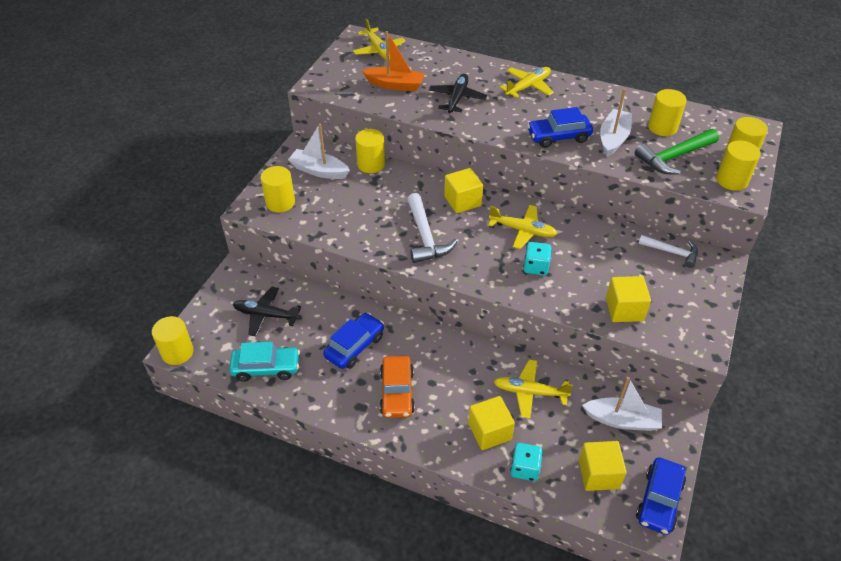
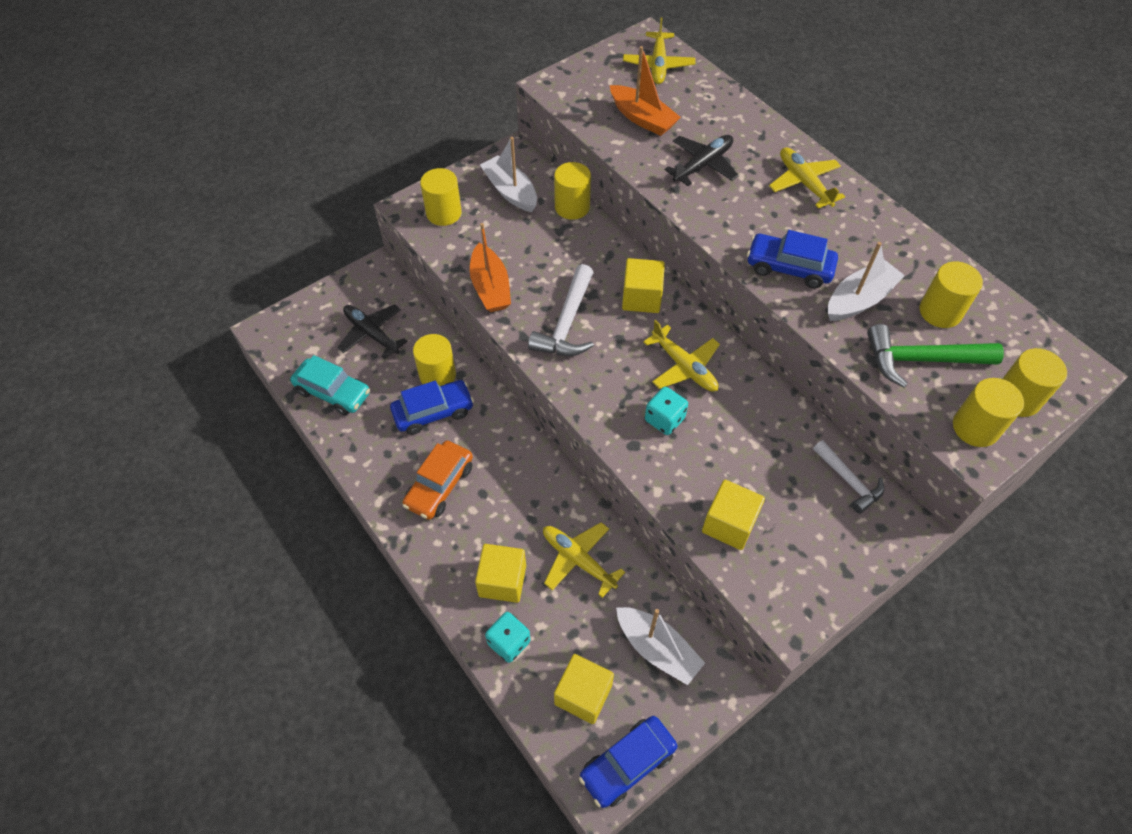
camera: 30 degrees right, 10 degrees up
(177, 352) = (265, 334): yellow cylinder -> yellow cylinder (437, 375)
(353, 236) = (490, 287): none -> orange boat
(528, 87) = (804, 183): yellow plane -> yellow plane turned 105 degrees counterclockwise

